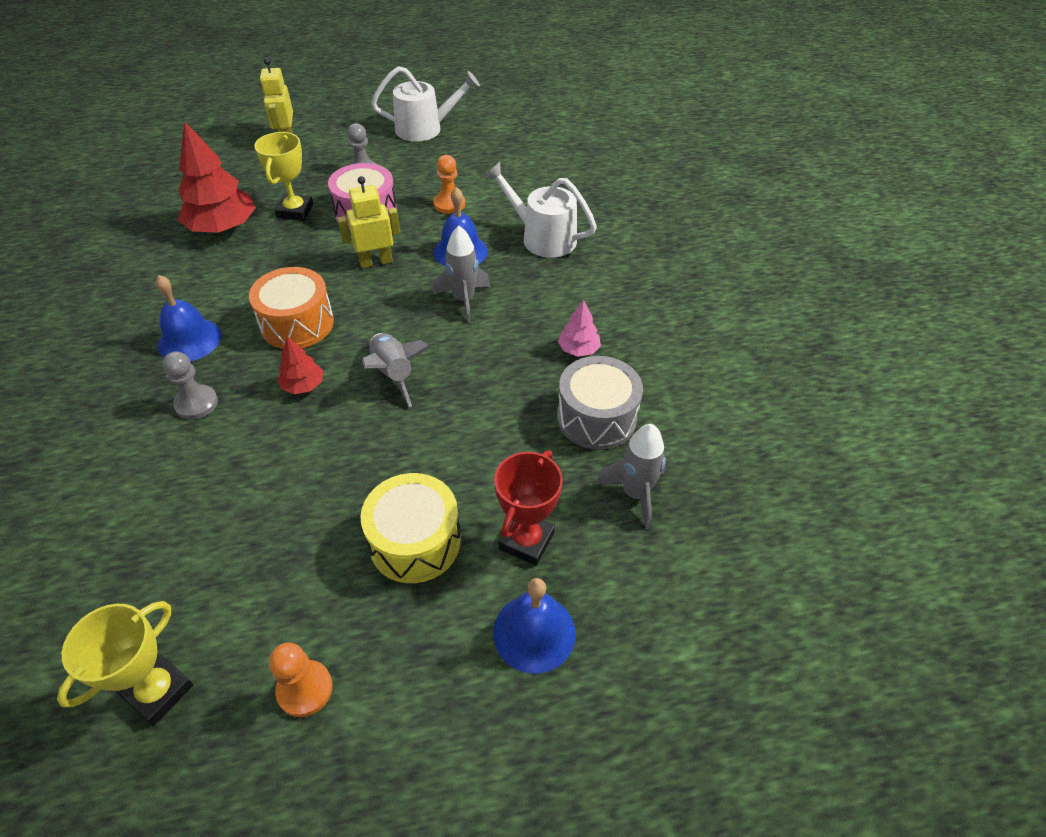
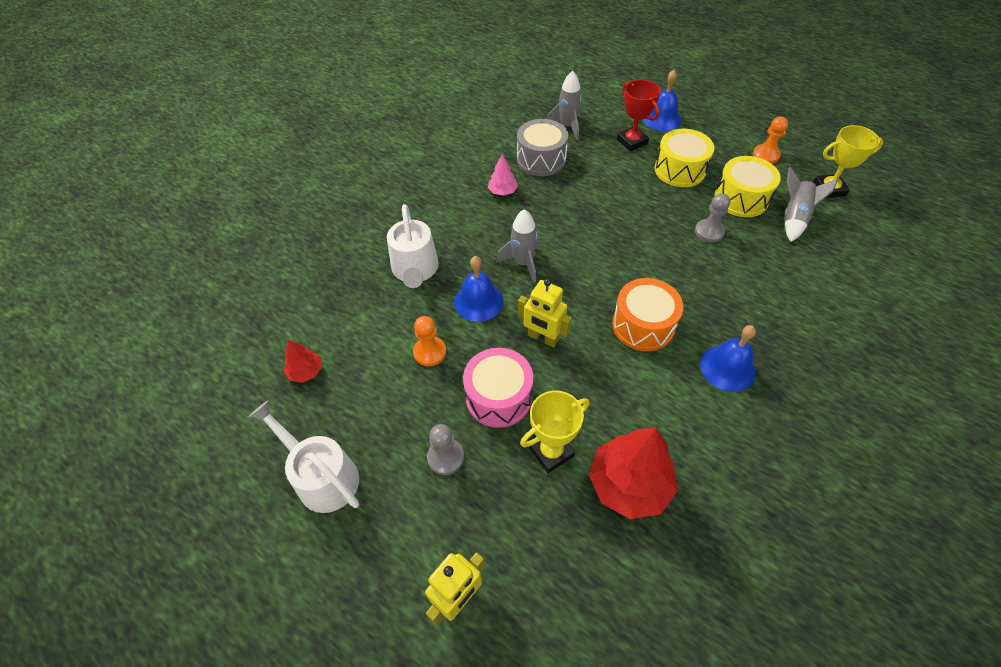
camera: 130 degrees left, 5 degrees up
(196, 403) = (748, 311): grey pawn -> grey pawn (709, 232)
(292, 557) = (741, 198): none -> yellow drum
(303, 385) = (673, 277): red tree -> red tree (306, 371)
(394, 374) = (615, 247): grey rocket -> grey rocket (794, 218)
(526, 541) = (632, 141): red trophy -> red trophy turned 75 degrees clockwise

